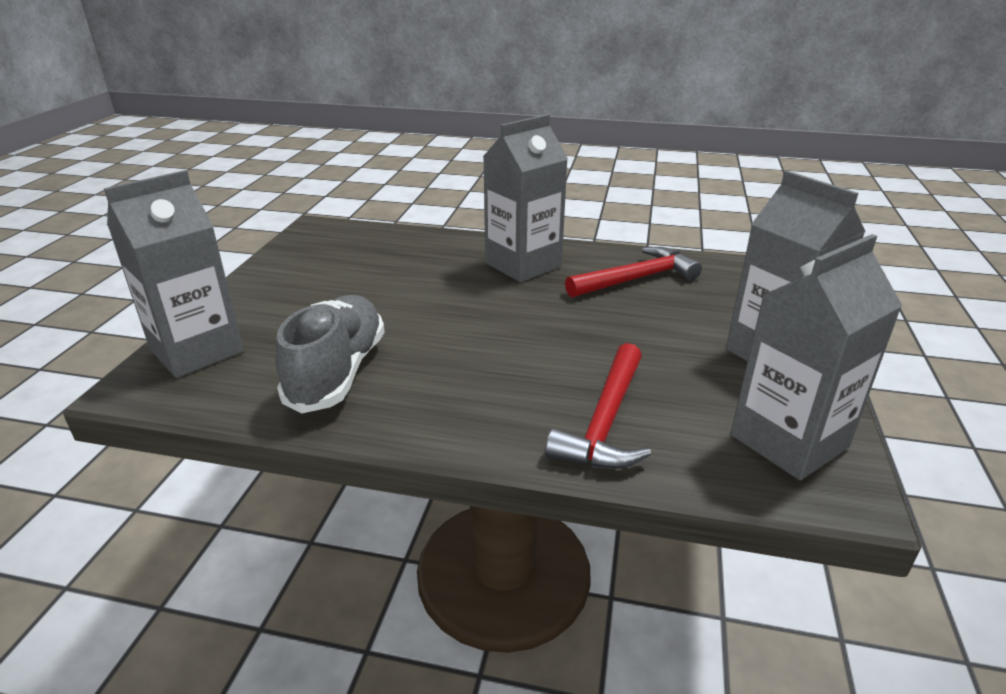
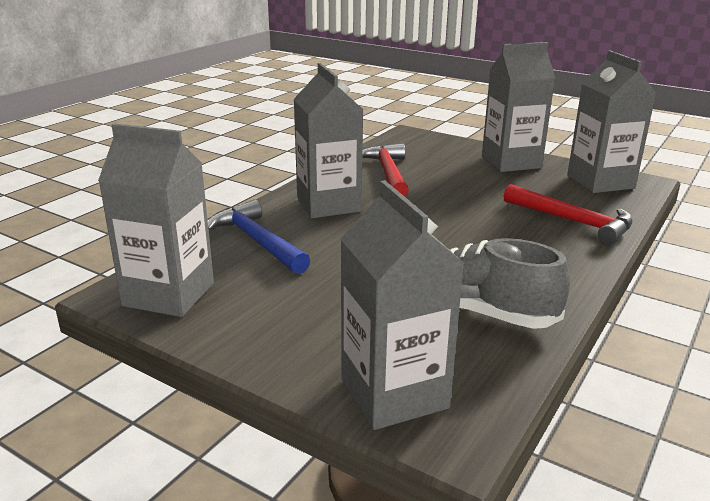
camera: 70 degrees left, 5 degrees down
(321, 242) = (169, 294): none -> grey carton
(423, 251) = (257, 241): none -> blue hammer

